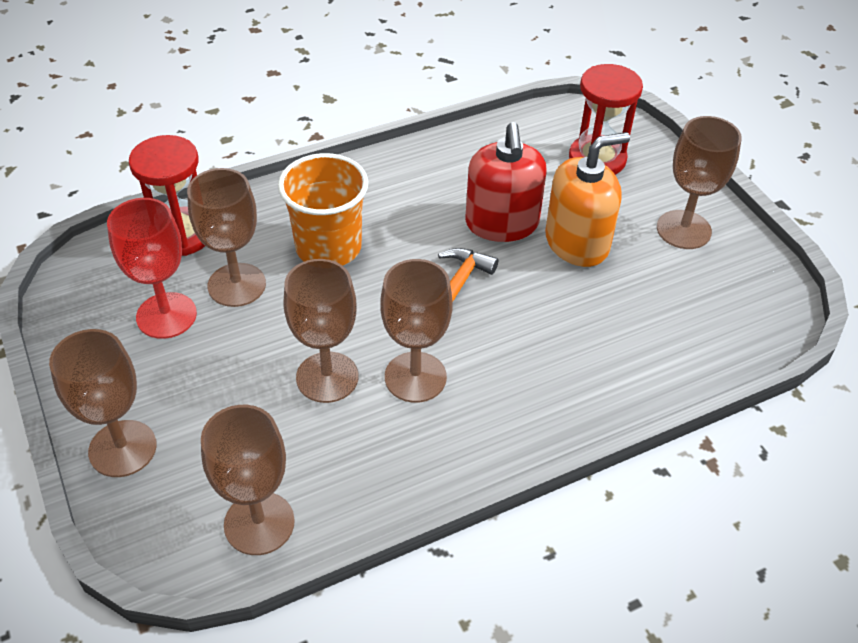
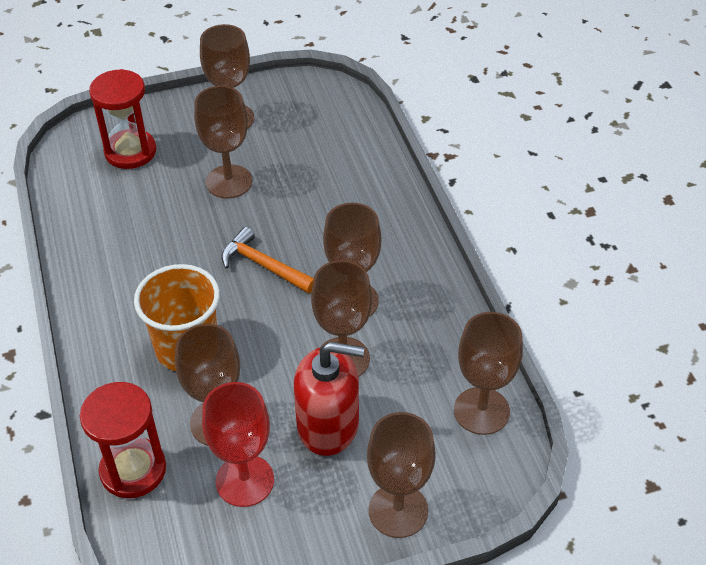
camera: 80 degrees left, 0 degrees up
(502, 223) = (192, 224): red soap dispenser -> red soap dispenser (328, 425)
(577, 243) = (229, 182): orange soap dispenser -> brown goblet

